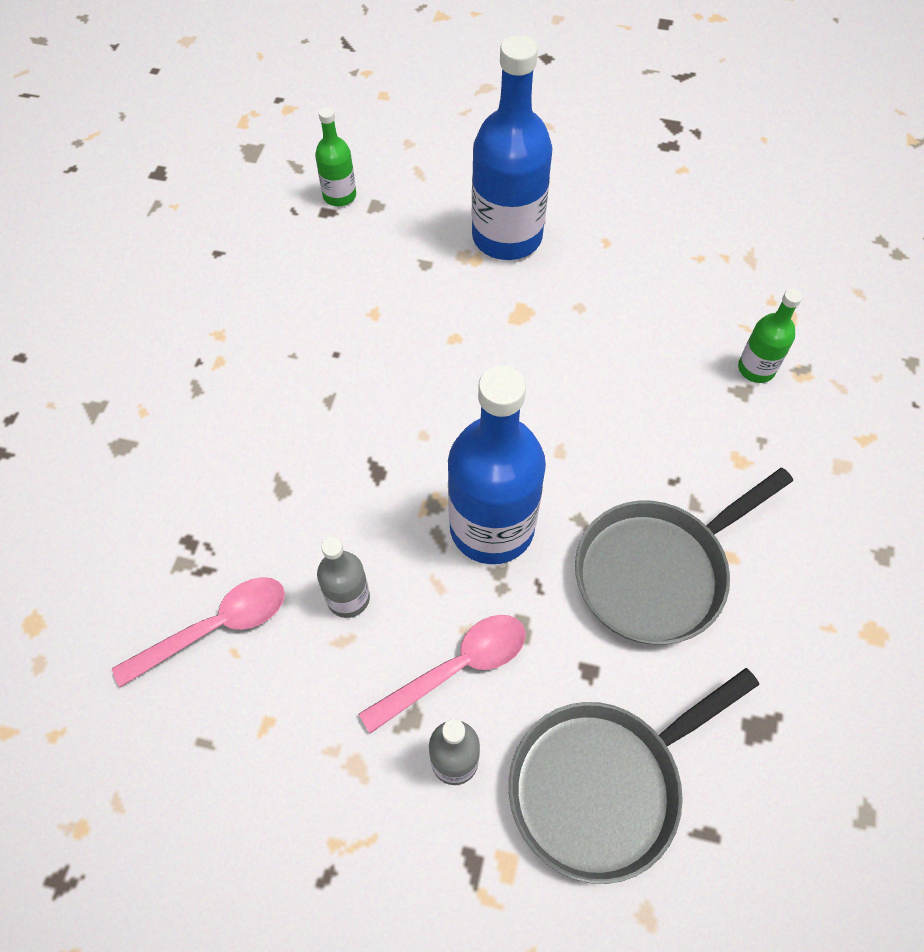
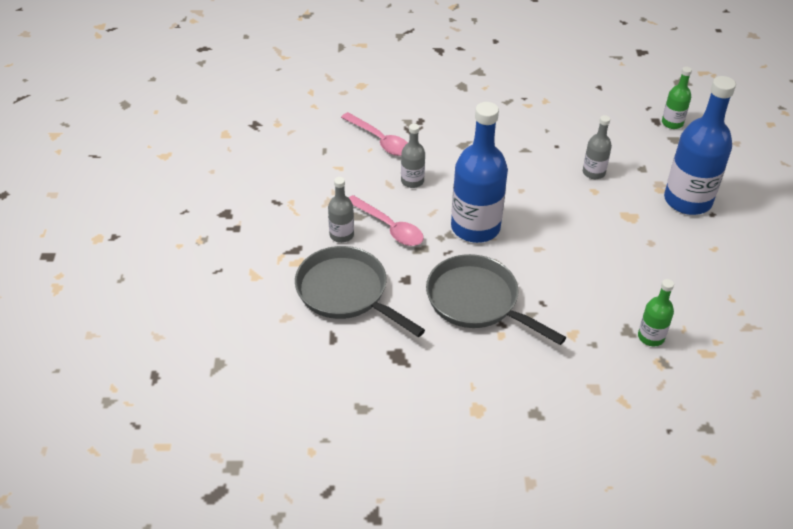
camera: 75 degrees right, 15 degrees down
(414, 326) = (593, 172): none -> grey bottle

